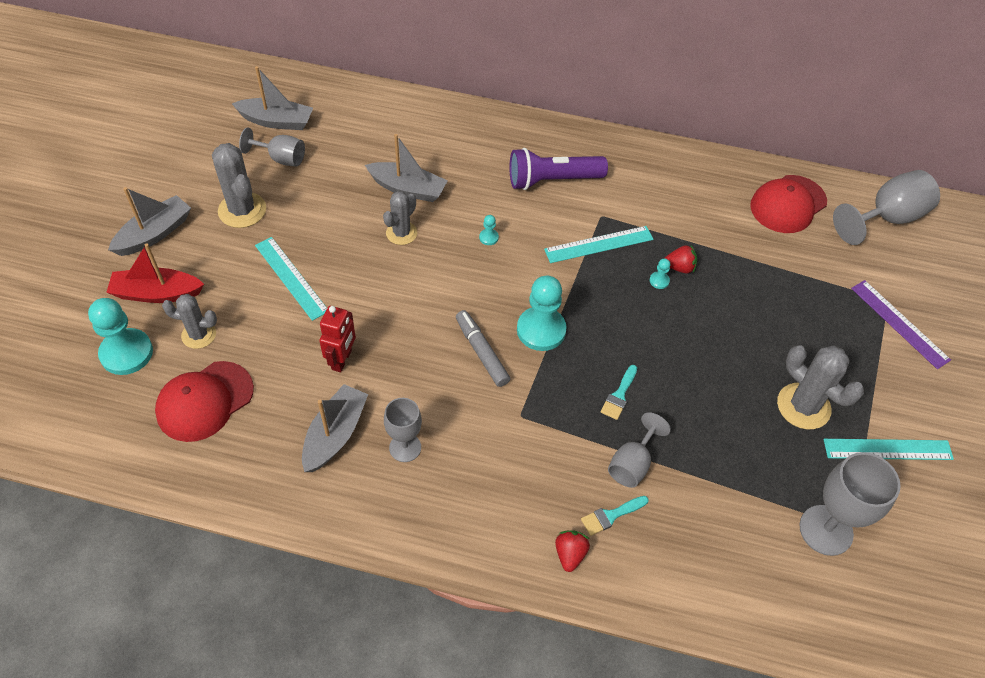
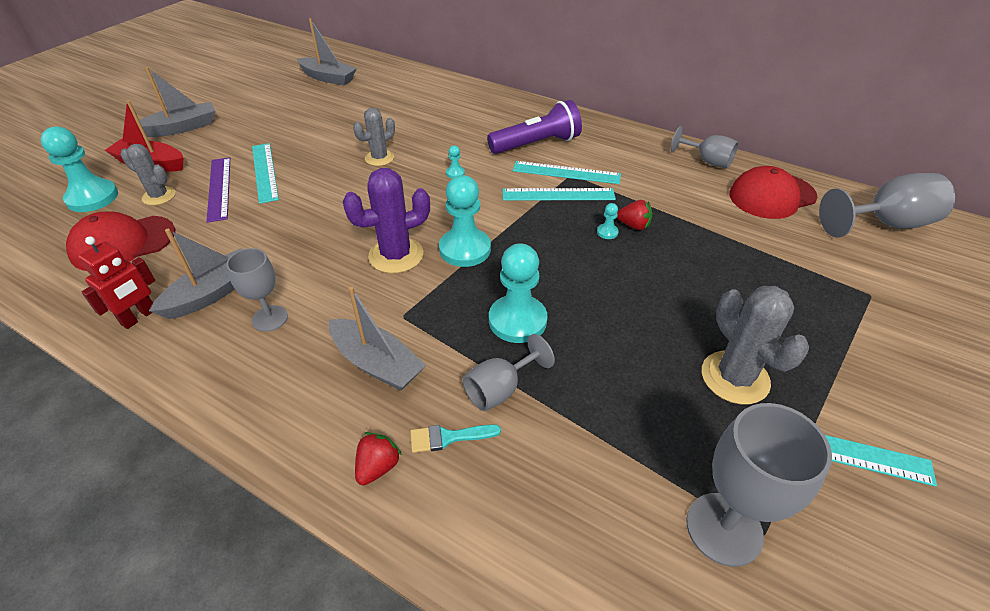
camera: 20 degrees right, 10 degrees down
(242, 210) = (260, 124): grey cactus -> none
(281, 158) = (315, 99): grey goblet -> grey goblet (707, 161)
(342, 360) = (263, 236): red robot -> red robot (139, 317)
(408, 189) = (404, 131): grey boat -> grey boat (377, 363)
(481, 352) = (396, 255): grey marker -> purple cactus
(552, 180) = (537, 144): purple flashlight -> purple flashlight turned 150 degrees clockwise
(595, 214) = (566, 173): none -> turquoise ruler
(619, 395) = (517, 320): turquoise brush -> turquoise pawn
(899, 323) = (882, 320): purple ruler -> purple ruler (219, 188)

